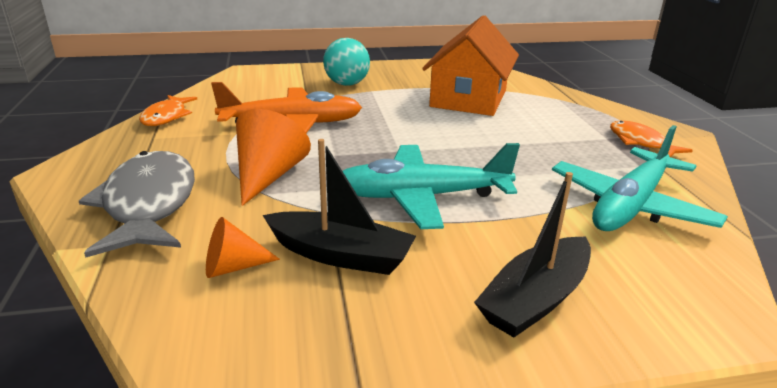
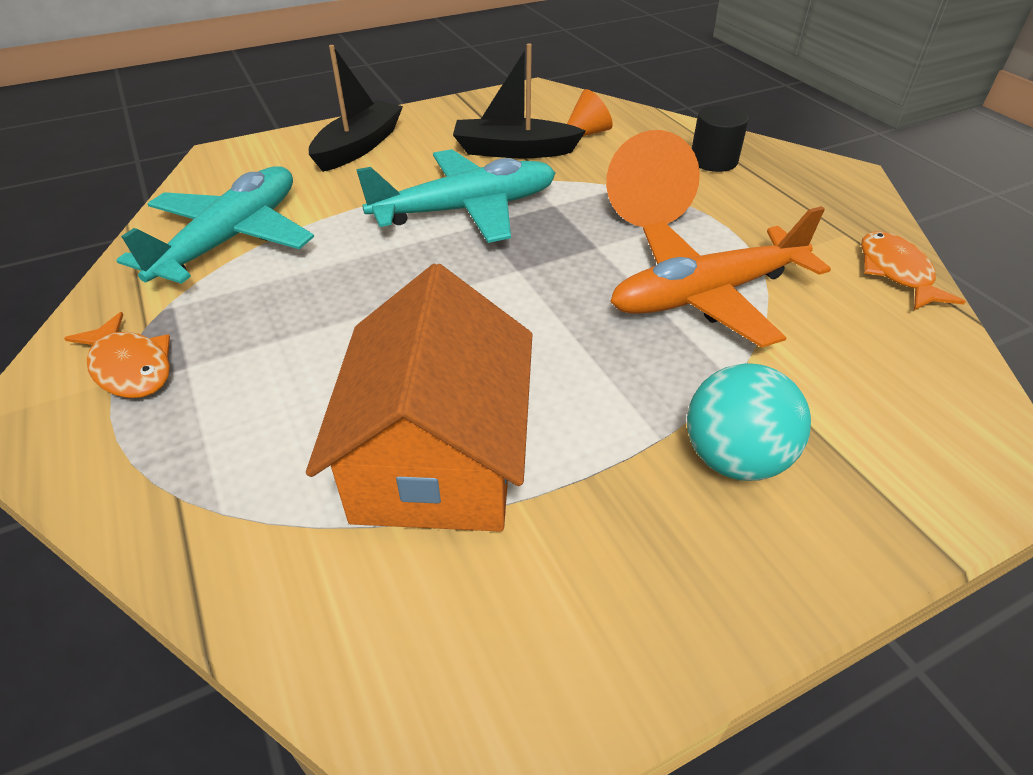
camera: 165 degrees right, 15 degrees up
(149, 204) = (713, 160): grey fish -> black cylinder

